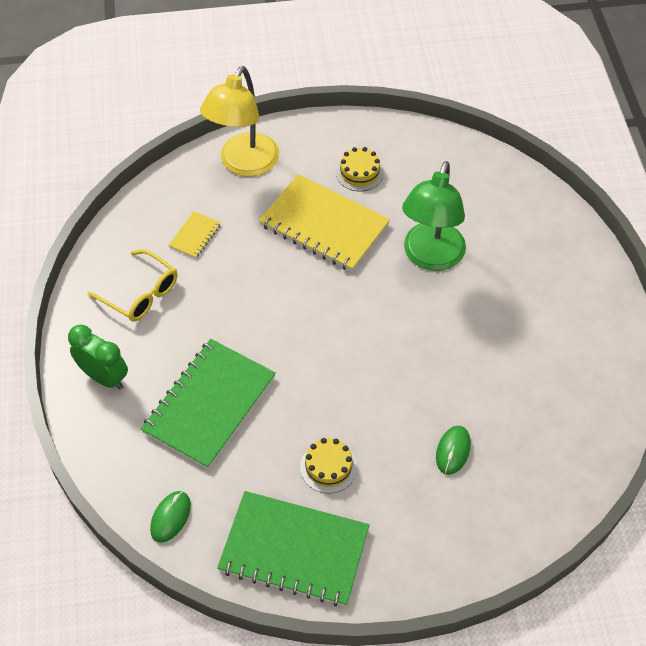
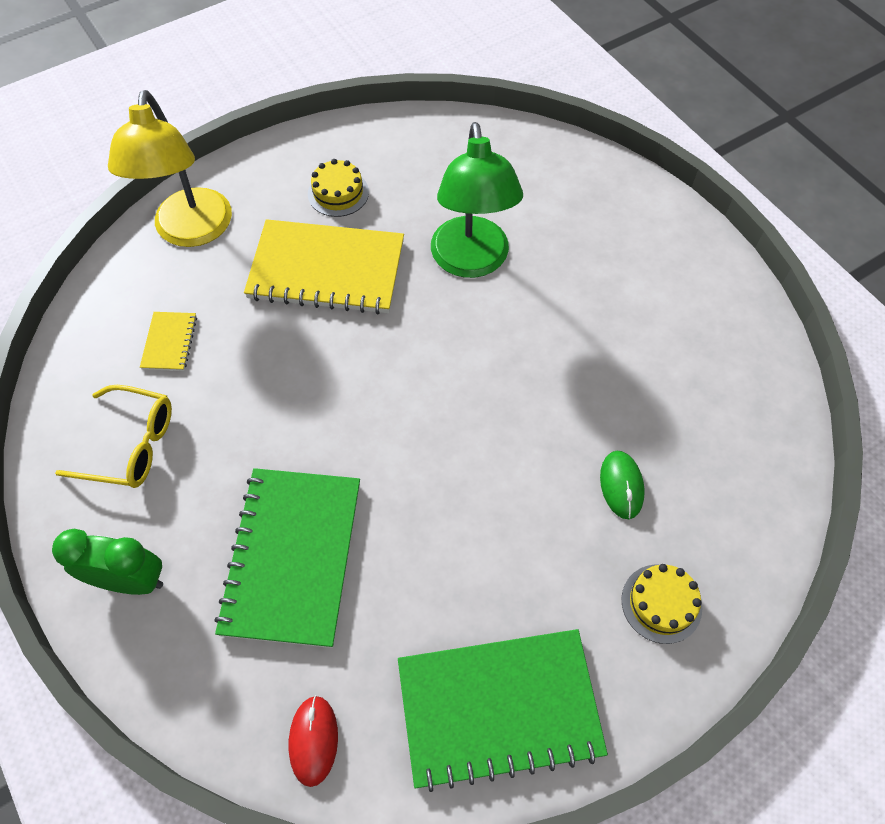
camera: 25 degrees left, 5 degrees up
(170, 517) = (313, 740): green mouse -> red mouse
(328, 467) = (485, 573): yellow cake -> yellow cake (661, 603)

